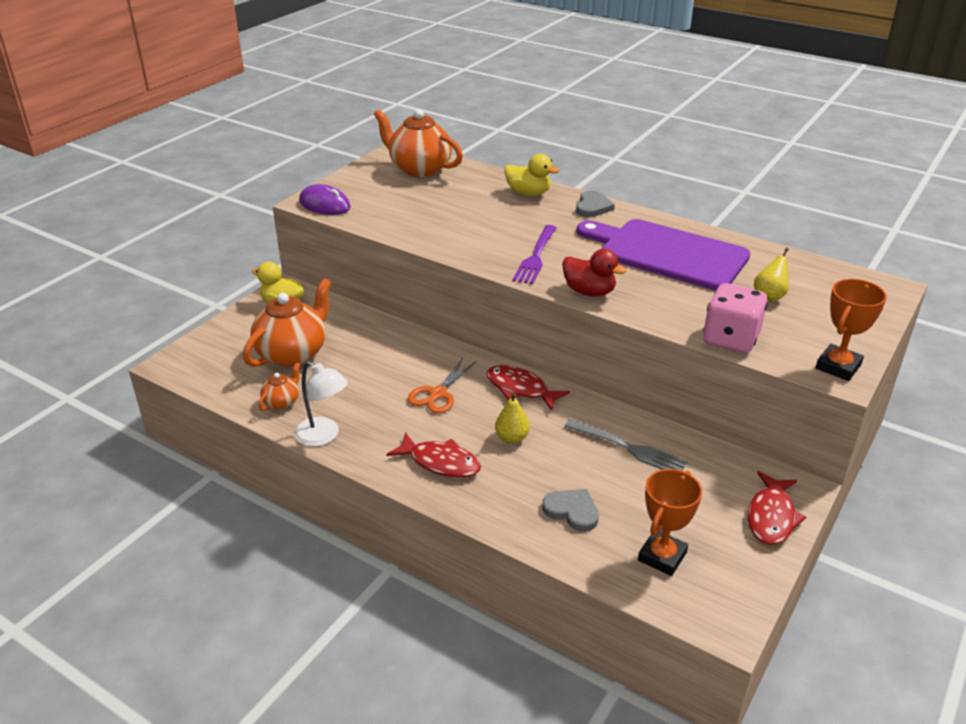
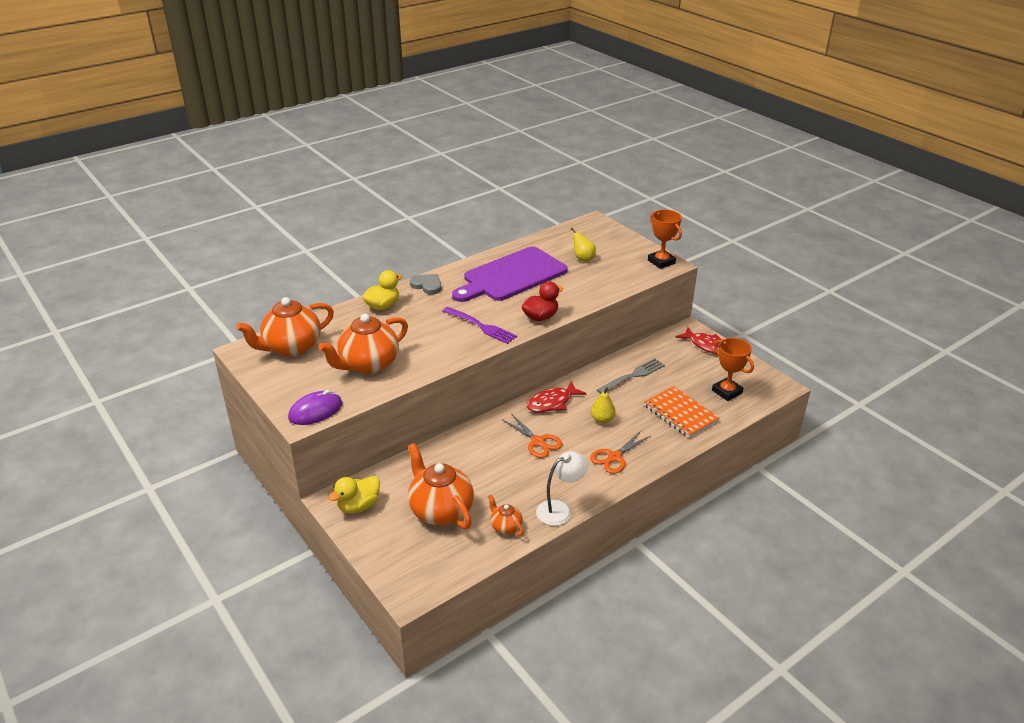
camera: 70 degrees left, 0 degrees up
(415, 211) = (368, 364): none -> orange teapot
(440, 462) = (614, 457): red fish -> orange scissors
(572, 511) = (680, 413): grey heart -> orange notebook
(730, 339) = (620, 284): pink dice -> none

